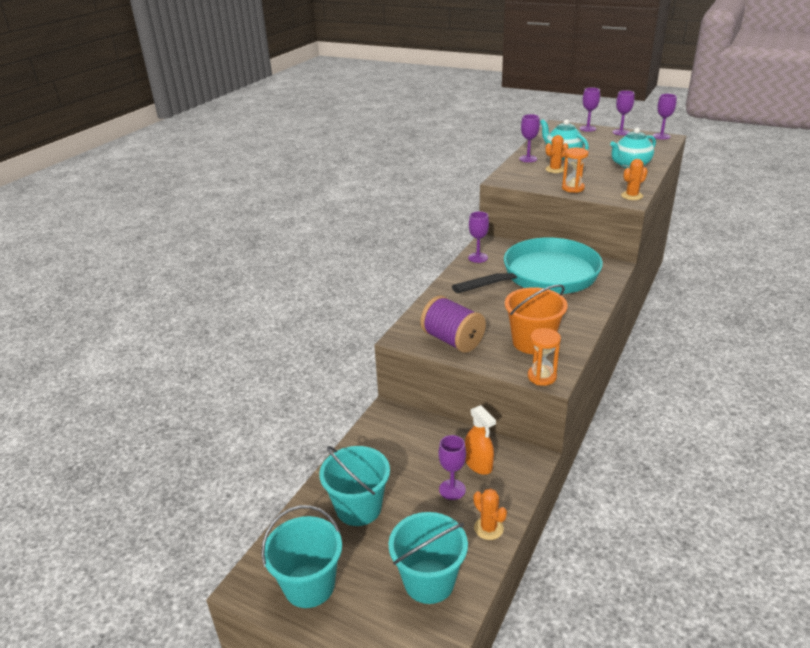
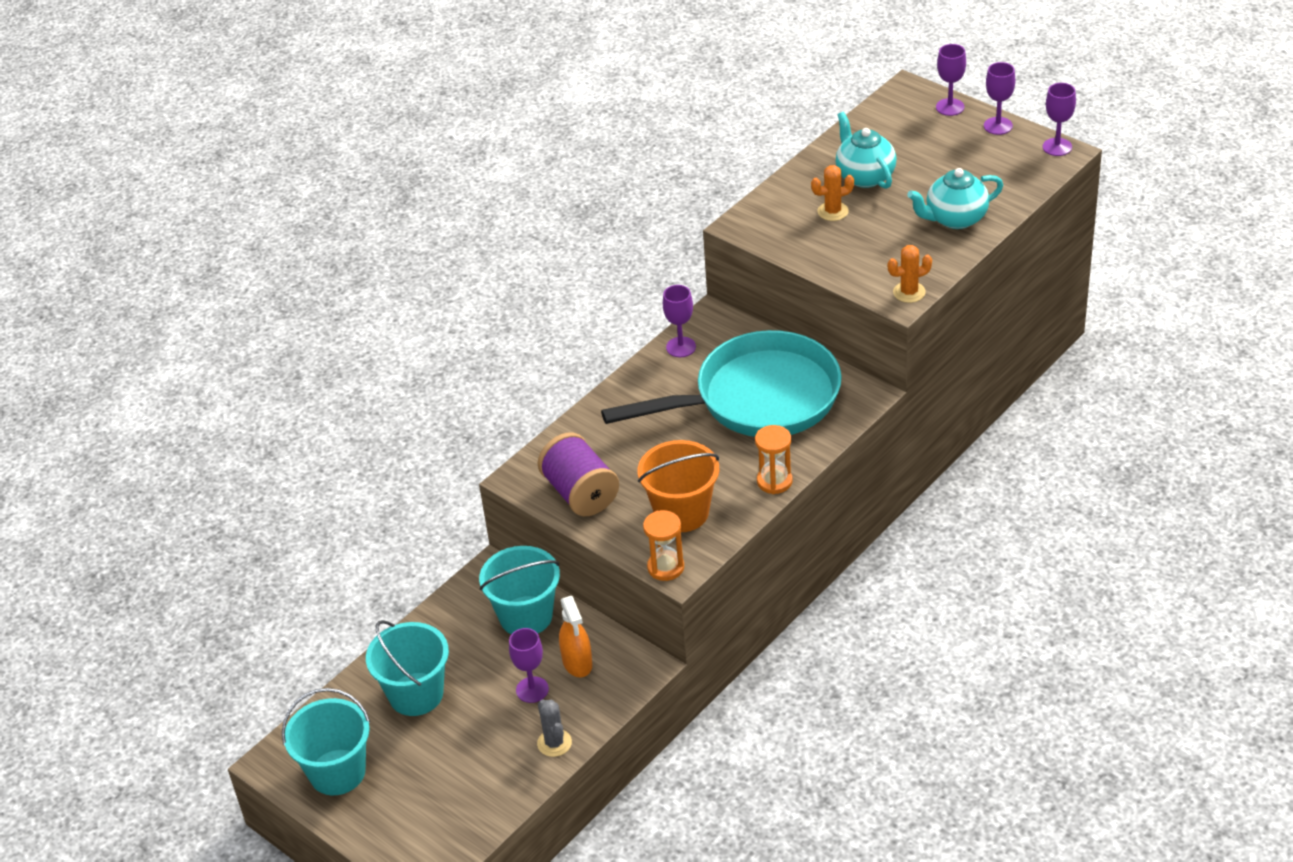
camera: 15 degrees right, 10 degrees up
(429, 581) = (465, 789): turquoise bucket -> turquoise bucket (526, 616)
(488, 528) = (554, 743): orange cactus -> grey cactus
(528, 159) = (806, 177): purple goblet -> none
(573, 188) = (833, 261): orange hourglass -> orange hourglass (774, 481)

